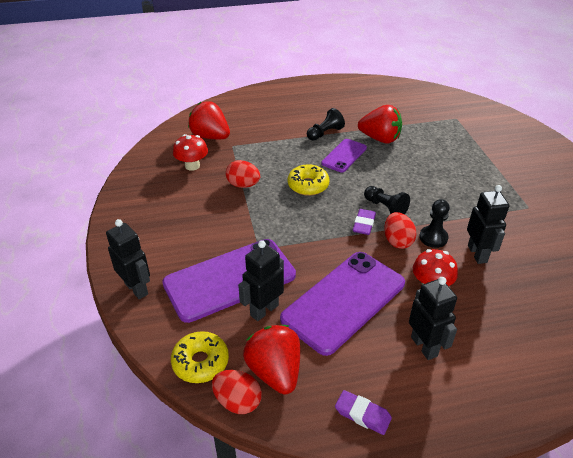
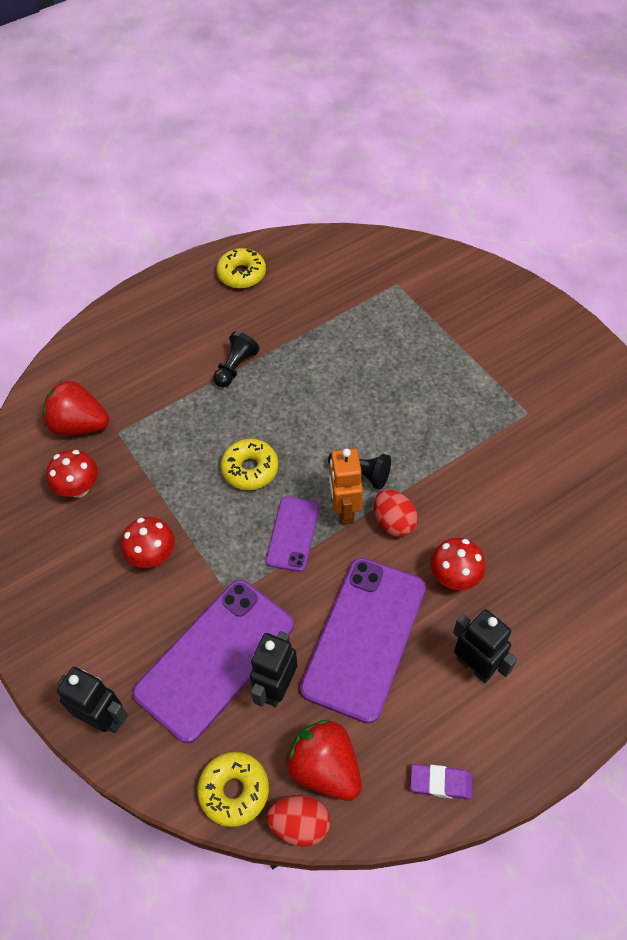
camera: 20 degrees left, 15 degrees up
(219, 212) = (152, 556): none -> red mushroom
(243, 185) = (164, 498): red egg -> none
(344, 156) = (276, 400): purple phone -> purple phone (293, 534)
(352, 91) = (241, 274): none -> yellow donut
(364, 224) = (344, 510): purple eraser -> orange robot
(380, 139) = (312, 354): red strawberry -> none
(433, 238) = (433, 501): black pawn -> none
(477, 254) = (491, 508): black robot -> none

